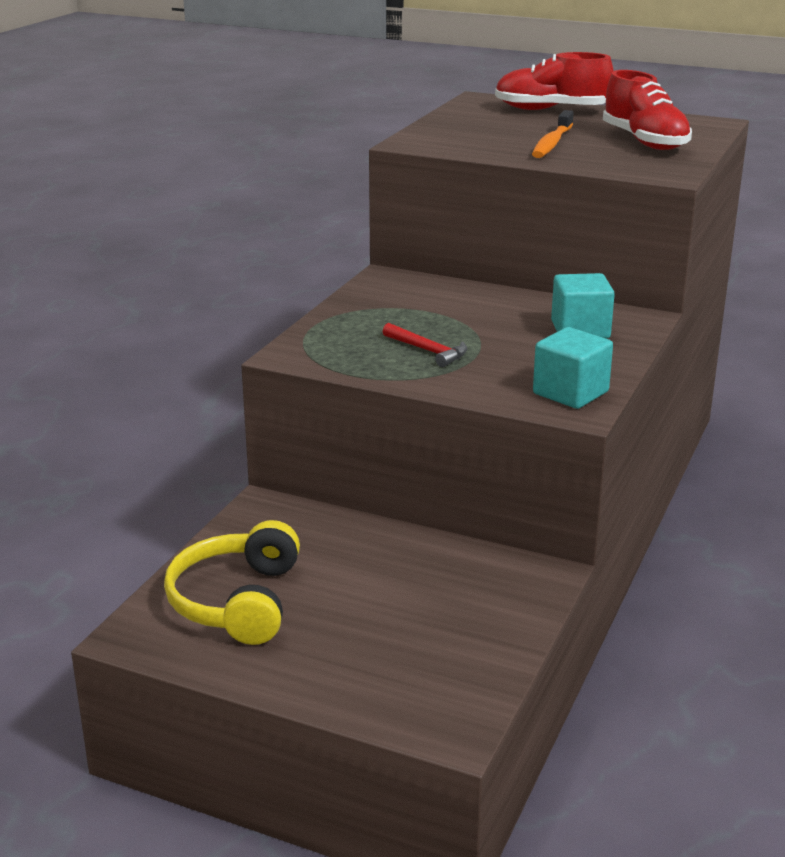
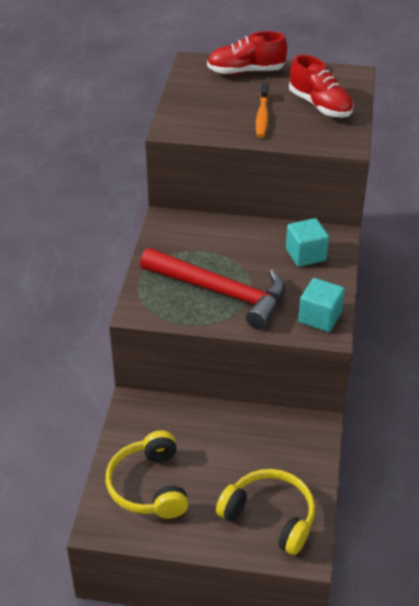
camera: 15 degrees left, 15 degrees up
(413, 671) = (270, 517): none -> yellow headphones
(427, 351) = (221, 292): red hammer -> red hammer, size x2.47

